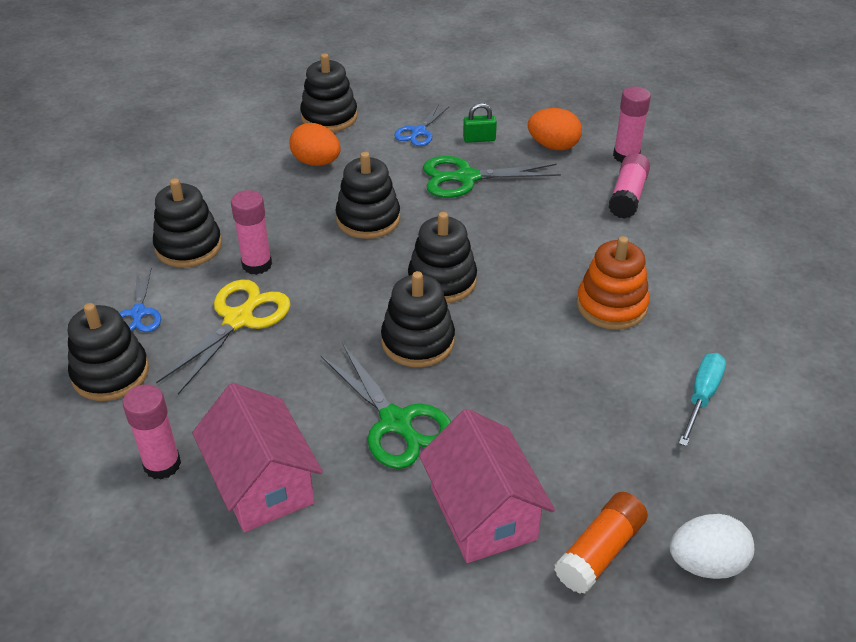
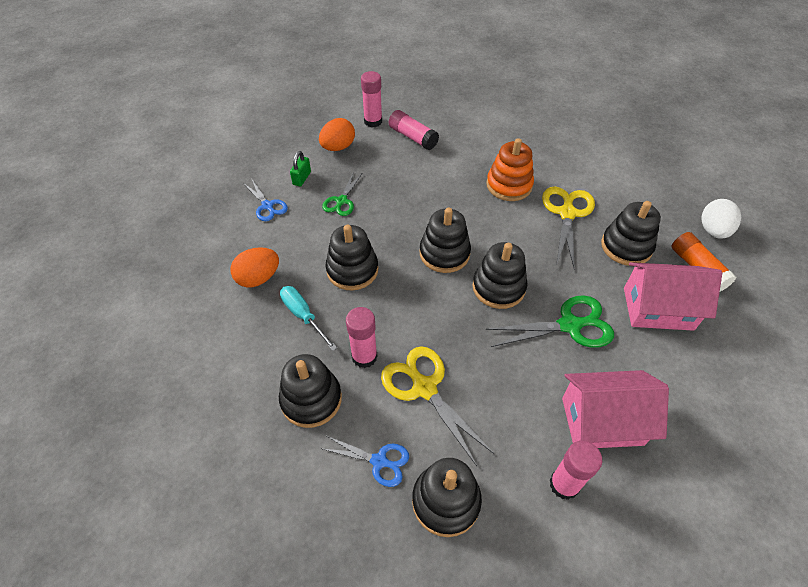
camera: 65 degrees left, 10 degrees up
(329, 117) = (202, 250): black stacking toy -> black stacking toy (626, 247)
(466, 178) = (341, 201): green scissors -> green scissors, size x0.61
(603, 377) = (567, 213): none -> yellow scissors
(701, 397) = (597, 182): turquoise screwdriver -> turquoise screwdriver (303, 316)

